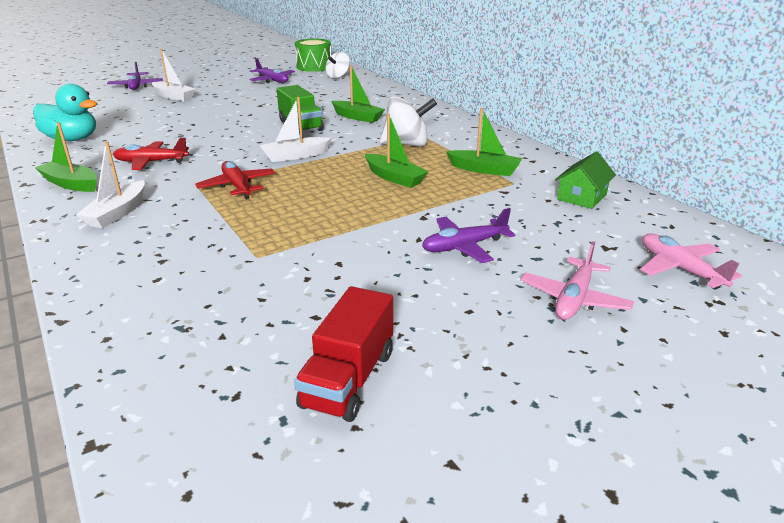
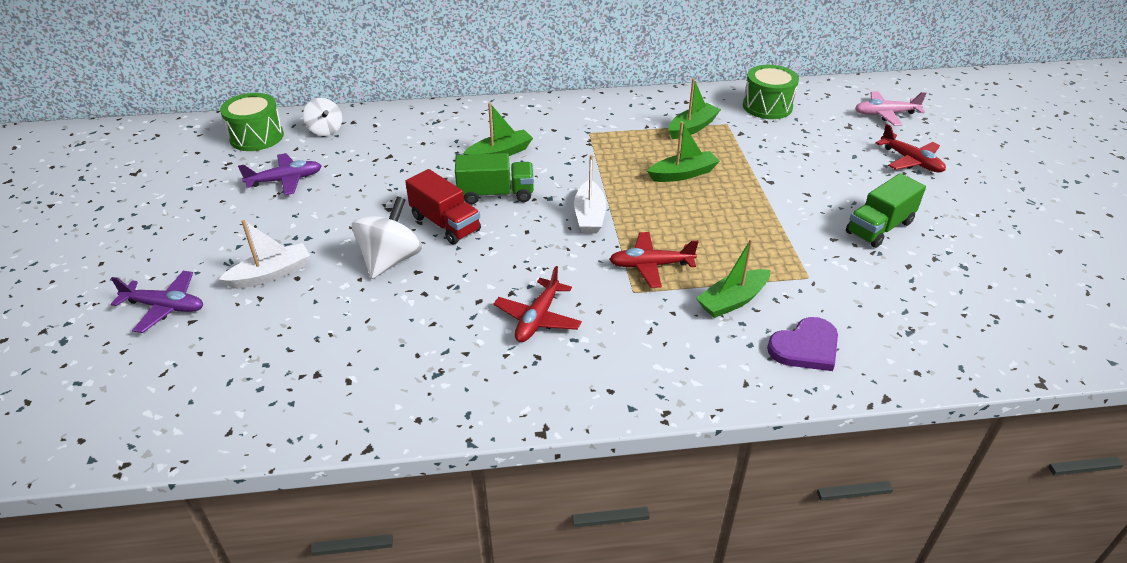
camera: 65 degrees left, 10 degrees up
(71, 184) = (568, 389): green boat -> green boat (732, 301)
(72, 139) = (390, 386): turquoise duck -> none
(117, 213) = (676, 354): white boat -> none
(138, 267) = (805, 347): none -> purple heart
(348, 379) = (983, 267): red truck -> red truck (445, 224)
(384, 289) = (879, 227): none -> green truck
(407, 144) = (605, 147): white spinning top -> white spinning top (390, 260)
(464, 247) = (828, 178): purple plane -> none
(574, 299) = (911, 161): pink plane -> red plane
(582, 196) = (767, 106): green house -> green drum

